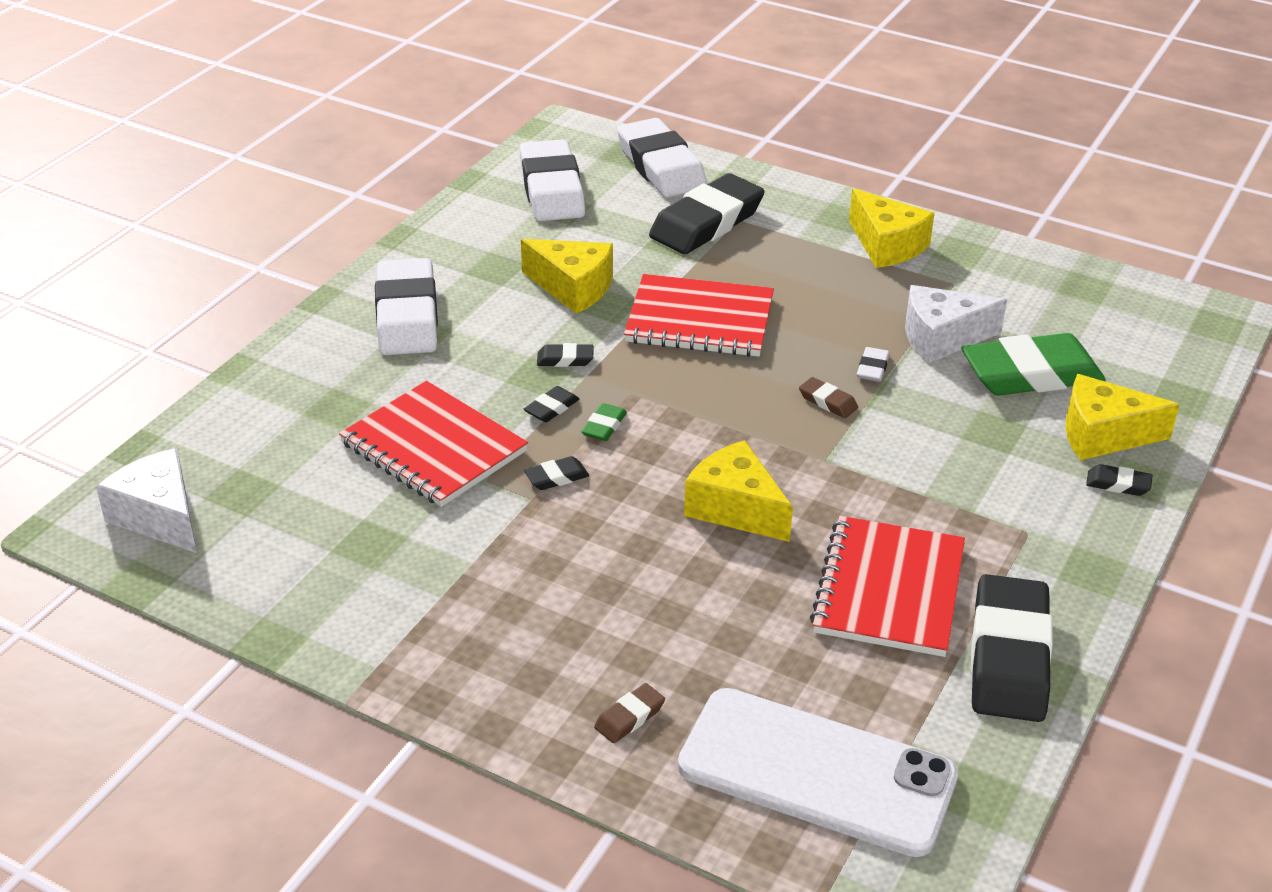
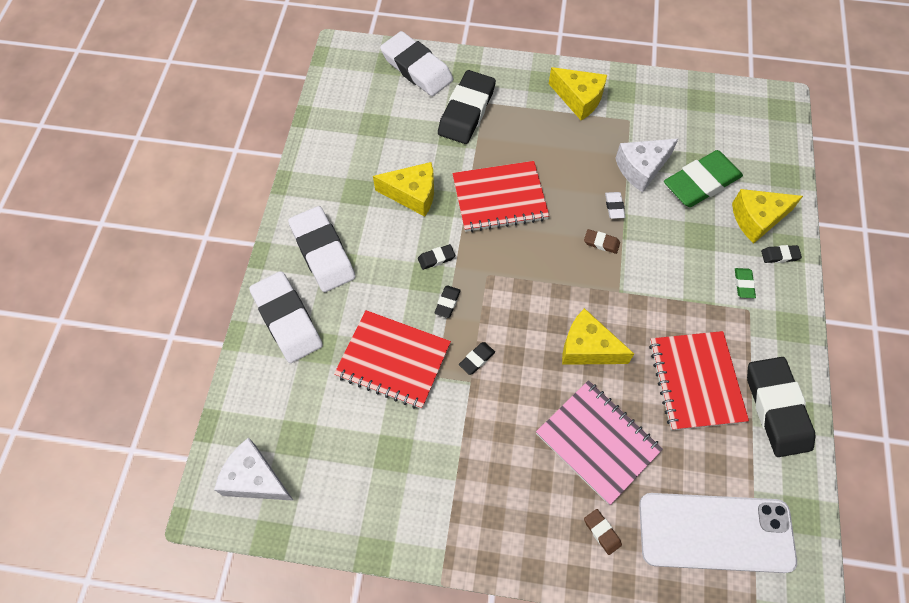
camera: 20 degrees left, 25 degrees up
(552, 189) = (359, 109): white eraser -> white eraser (287, 320)
(604, 426) = (484, 307): green eraser -> green eraser (743, 284)
(629, 717) = (602, 532): brown eraser -> brown eraser turned 60 degrees counterclockwise
(686, 615) = (597, 442): none -> pink notebook

